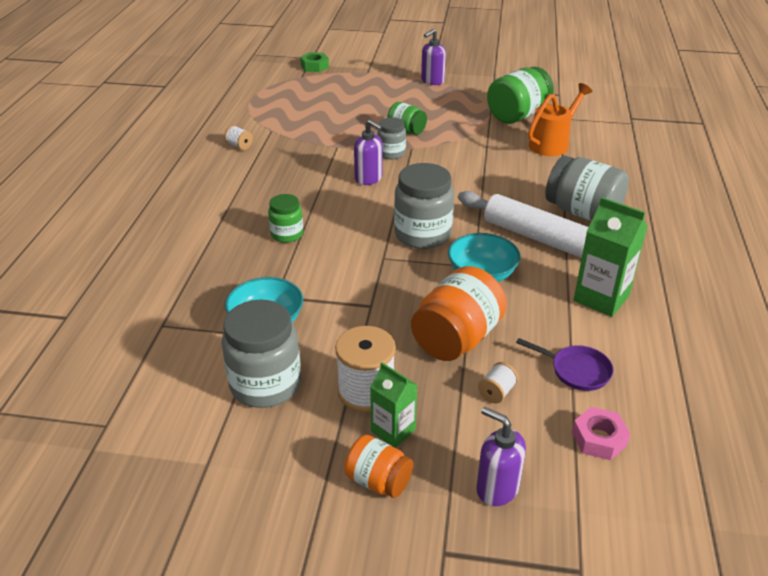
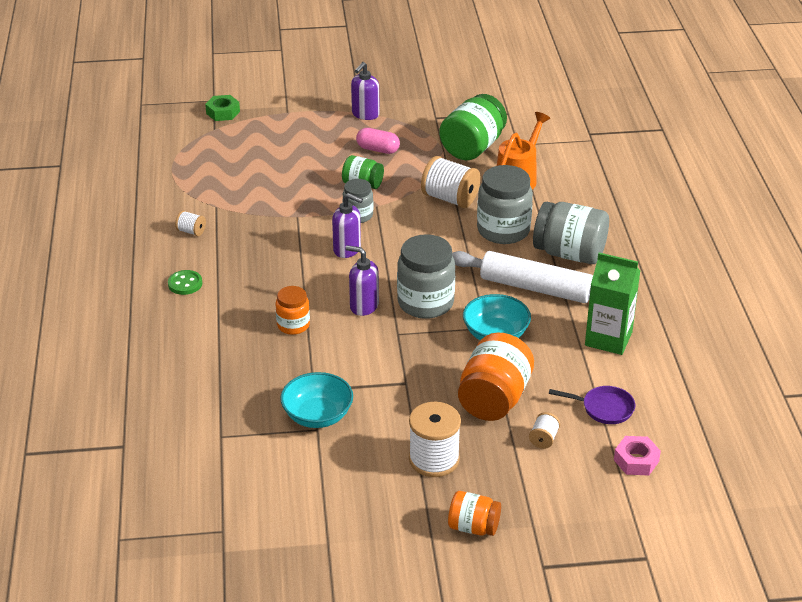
camera: 15 degrees left, 0 degrees up
(210, 185) = (185, 284): none -> green button
(265, 384) = (344, 470): grey jar -> grey jar (503, 230)
(287, 234) = (293, 325): green jar -> orange jar
(393, 430) = (469, 486): green carton -> none
(432, 107) = (378, 149): none -> pink capsule
(481, 151) = (450, 198): none -> white spool
(497, 488) = (568, 513): purple soap dispenser -> purple soap dispenser (364, 306)

